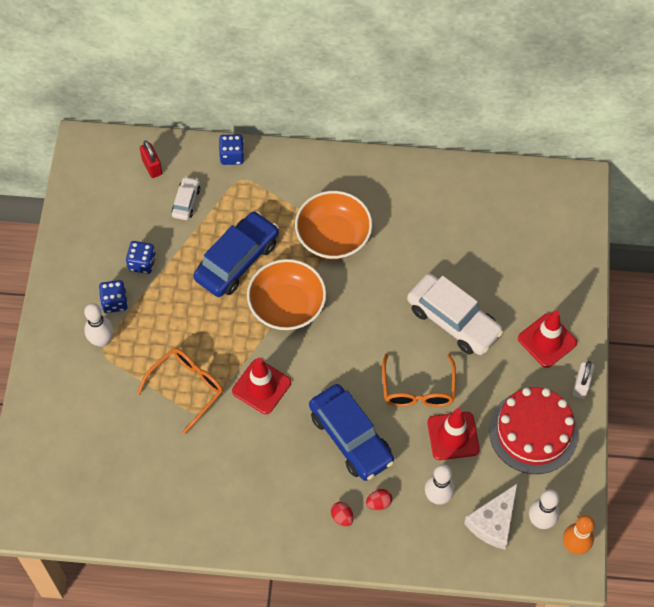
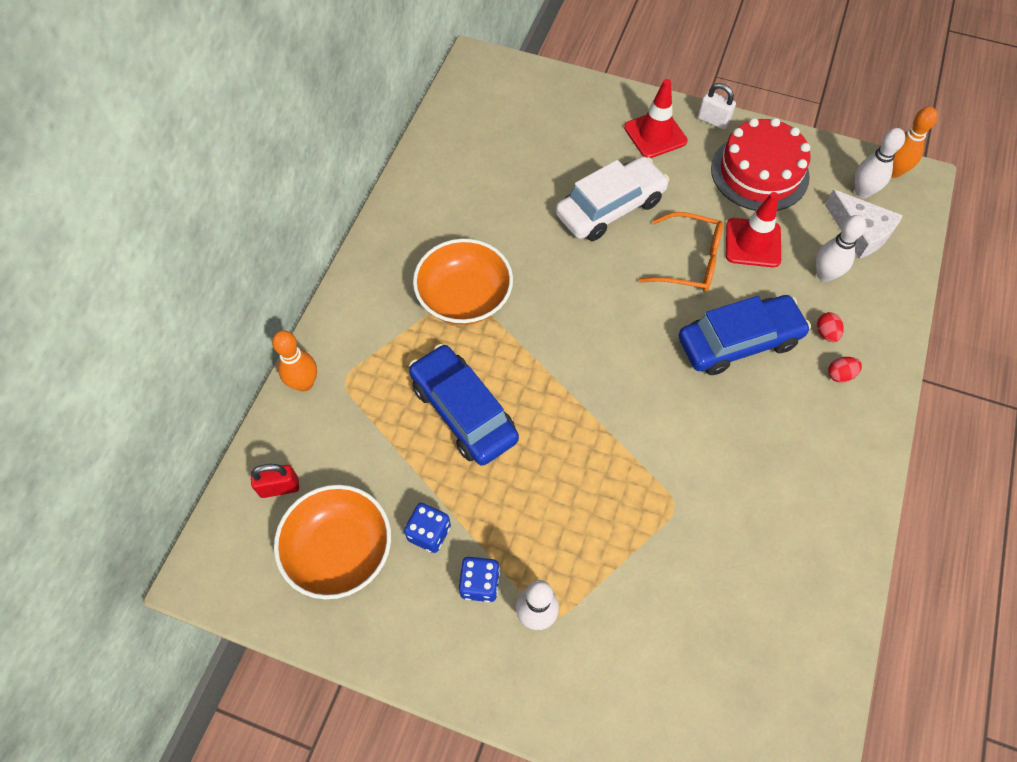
camera: 75 degrees left, 0 degrees up
(186, 202) = (353, 455): white car -> none
(186, 388) = (635, 514): orange glasses -> none
(232, 156) = (304, 383): blue dice -> orange bowling pin
(261, 387) = (652, 423): red traffic cone -> none
(287, 306) = (545, 369): orange bowl -> orange bowl (339, 550)

